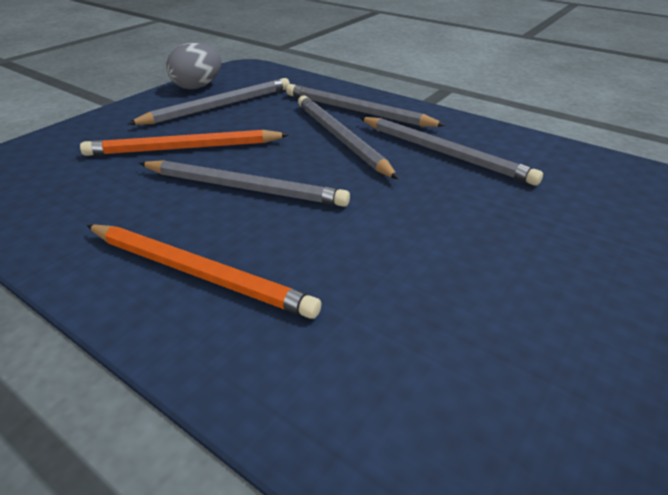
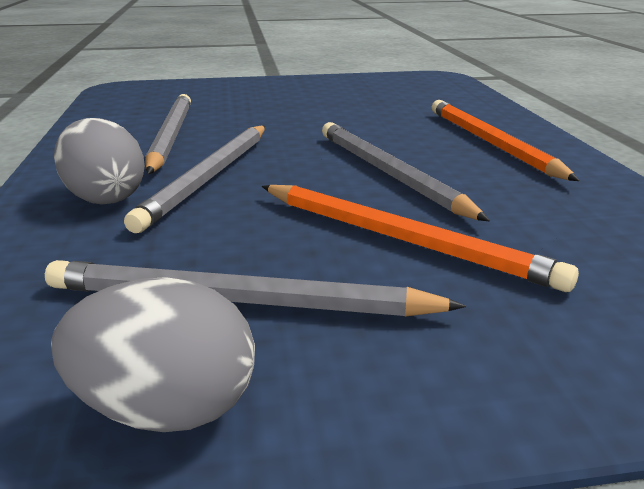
camera: 135 degrees left, 10 degrees down
(357, 111) = (105, 197): grey pencil -> grey egg

